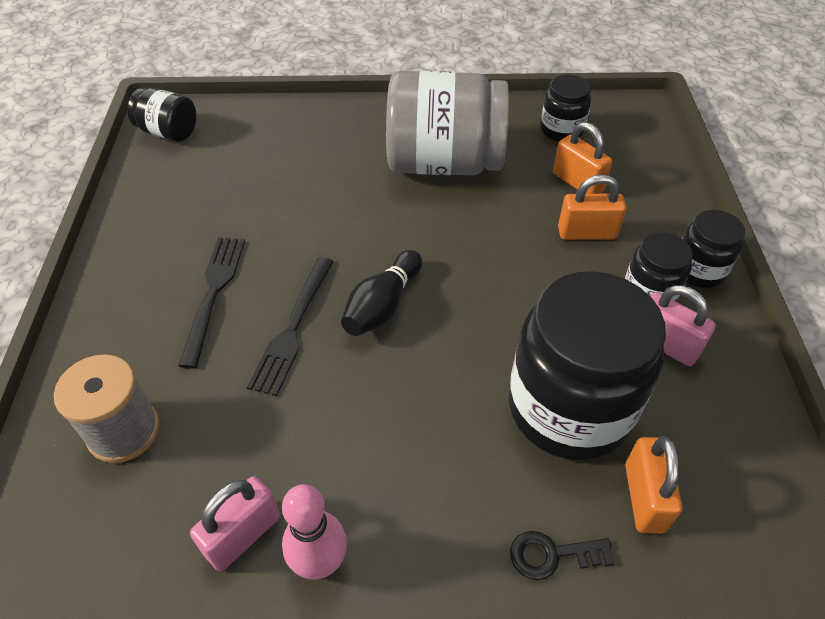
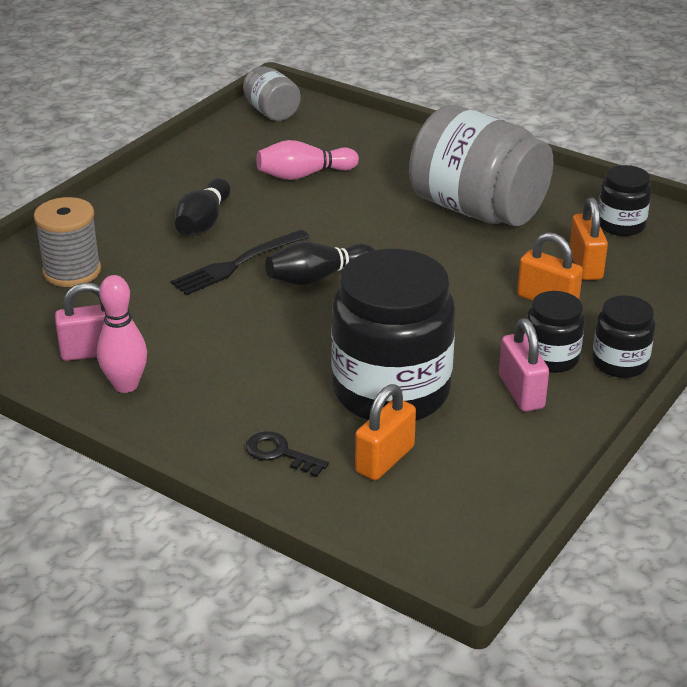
camera: 35 degrees right, 15 degrees down
(168, 132) = (271, 112): black jar -> grey jar
(213, 292) = (203, 222): black fork -> black bowling pin
(262, 191) = (303, 175): none -> pink bowling pin

